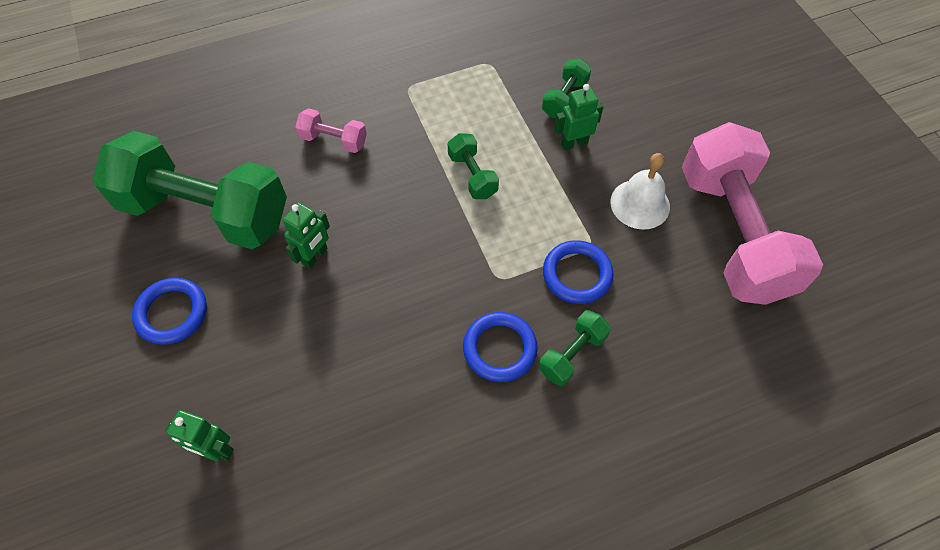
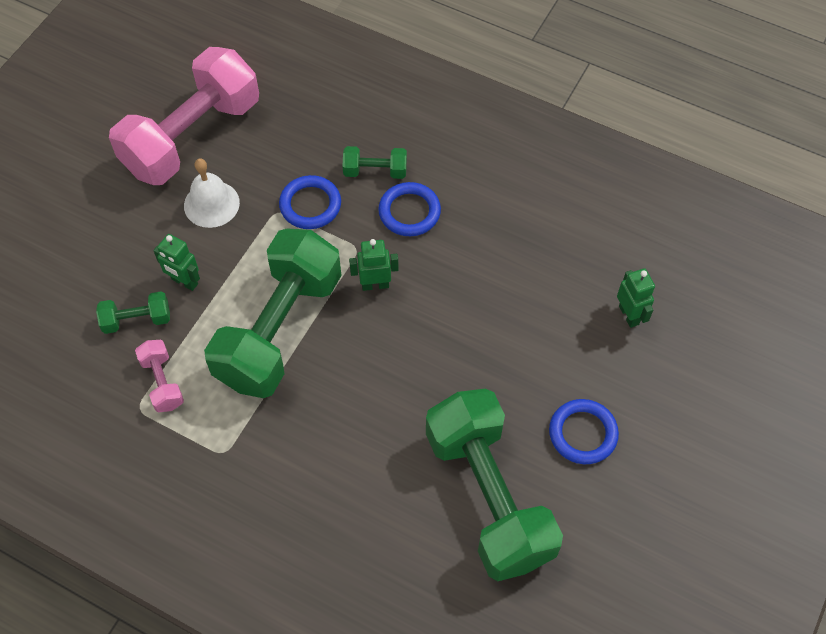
camera: 130 degrees left, 0 degrees up
(315, 256) = (450, 379): green robot -> green robot (375, 285)
(334, 140) = (334, 462): pink dumbbell -> pink dumbbell (162, 382)
(472, 175) = (279, 329): green dumbbell -> green dumbbell, size x2.39

